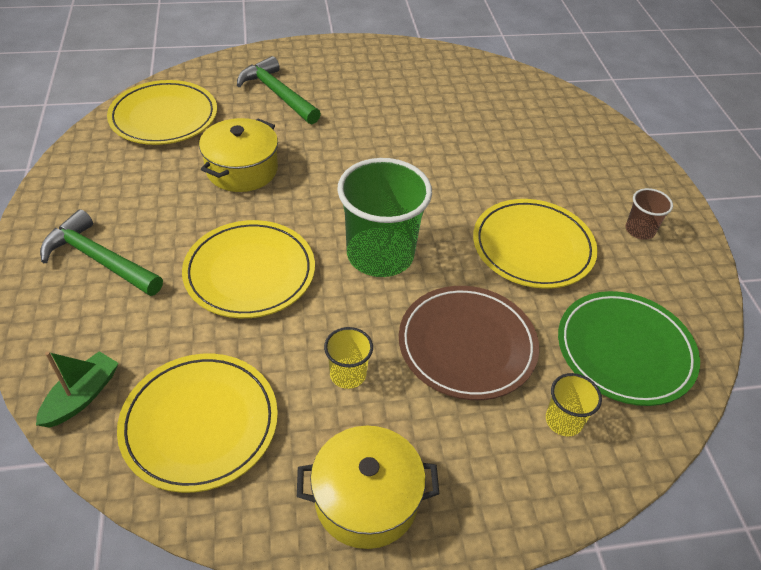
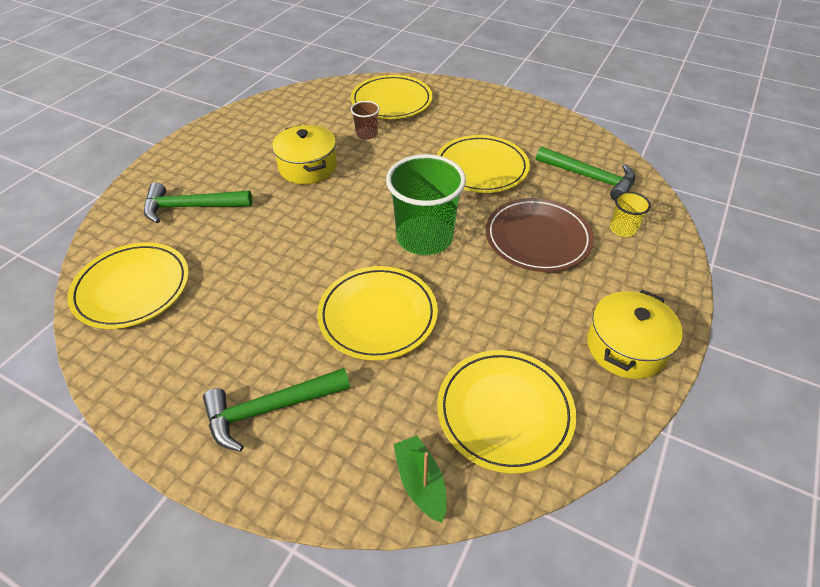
camera: 50 degrees left, 0 degrees up
(242, 170) = (258, 268): yellow pot -> yellow pot (308, 167)
(348, 374) = (519, 307): yellow cup -> none
(560, 130) = (391, 101): none -> yellow plate
(625, 351) = (590, 178): green plate -> green hammer
(639, 230) = (506, 121): brown cup -> brown cup (367, 134)

